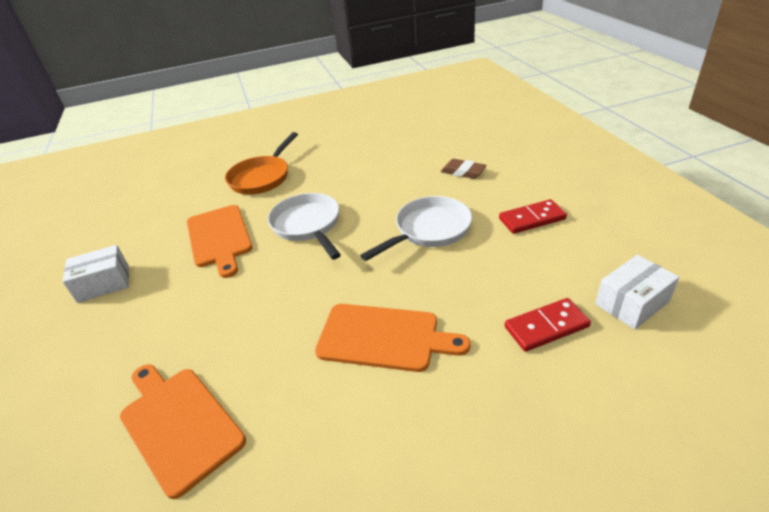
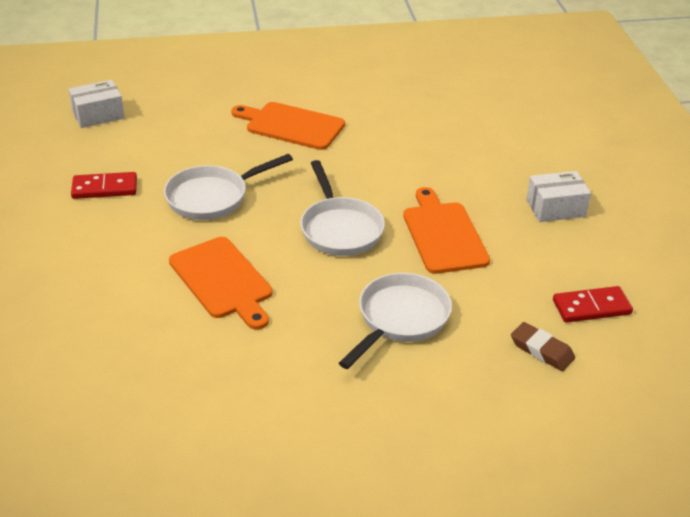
camera: 175 degrees left, 0 degrees up
(179, 424) = (439, 106): orange cutting board -> orange cutting board (222, 280)
(262, 177) = (400, 319): orange pan -> white pan
(463, 172) = (126, 263): brown eraser -> brown eraser (541, 350)
(546, 327) = (171, 112): red domino -> red domino (591, 307)

